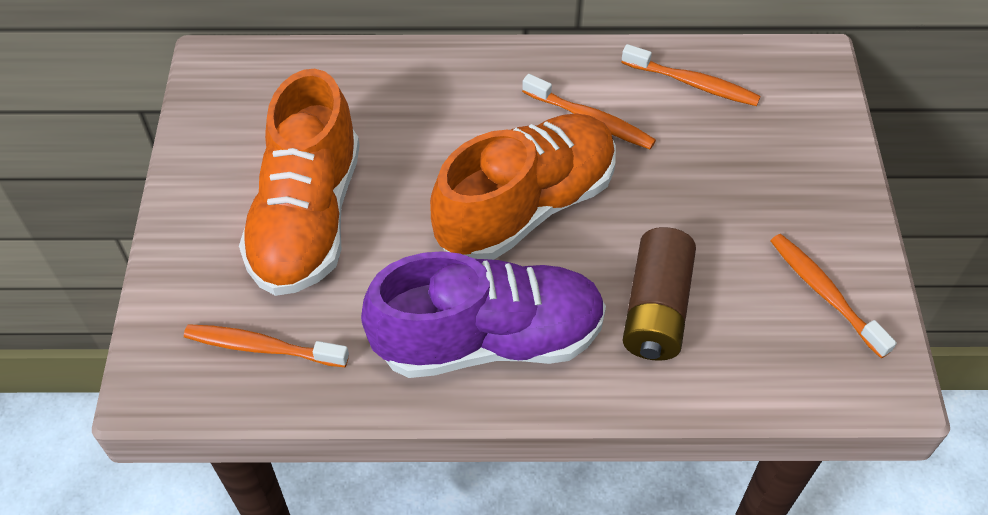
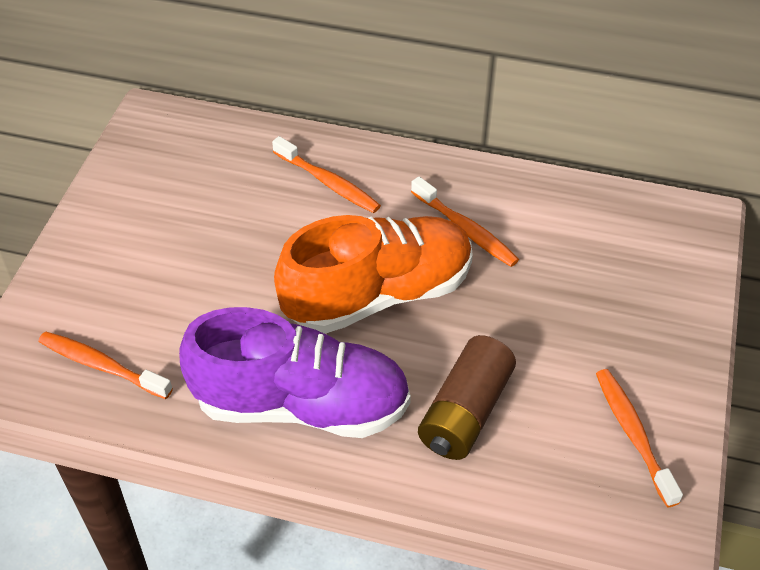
camera: 15 degrees right, 5 degrees down
(307, 218) = (181, 263): orange shoe -> none
(693, 83) = (574, 216): orange toothbrush -> orange toothbrush (328, 183)

